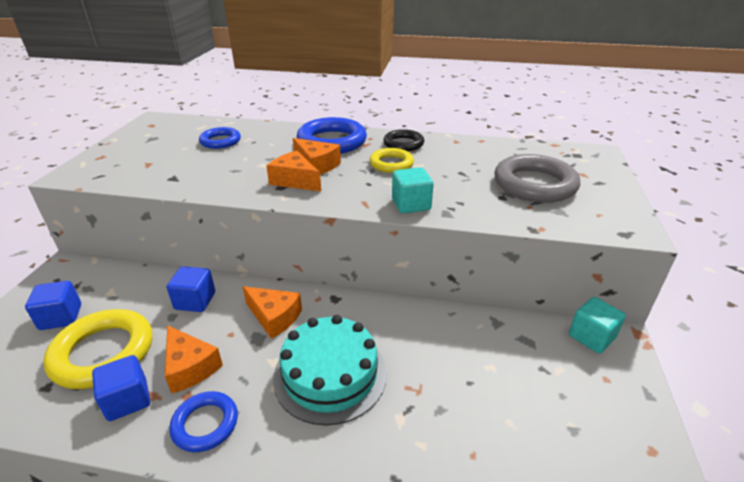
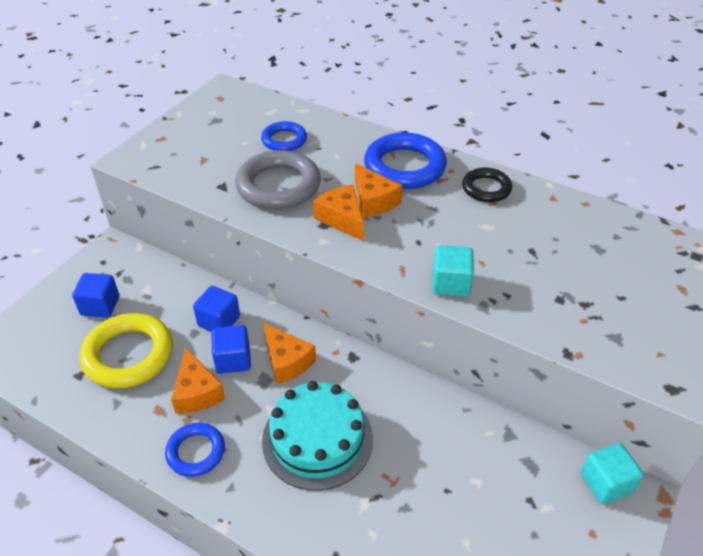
camera: 20 degrees right, 10 degrees up
(127, 400) = (139, 408): blue cube -> blue cube (233, 360)
(391, 164) = (457, 218): yellow ring -> none
(534, 184) = (610, 290): grey ring -> grey ring (278, 186)

